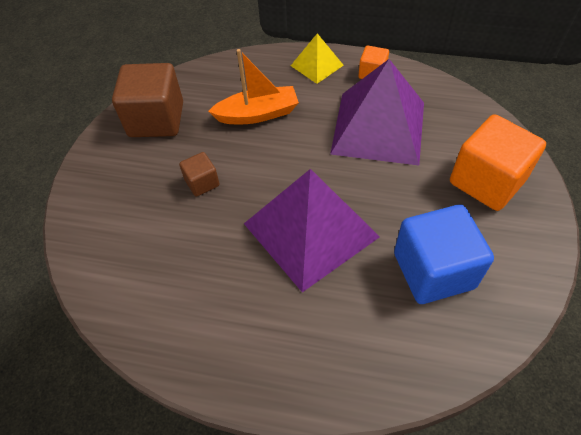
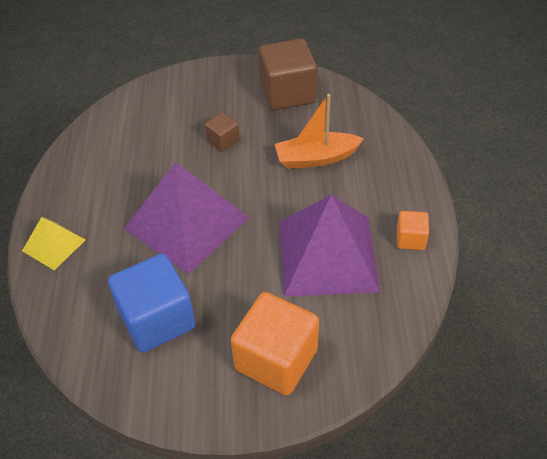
camera: 75 degrees right, 5 degrees down
(257, 114) = (316, 158): orange boat -> orange boat turned 105 degrees clockwise
(317, 65) = (405, 189): yellow pyramid -> yellow pyramid (53, 245)

